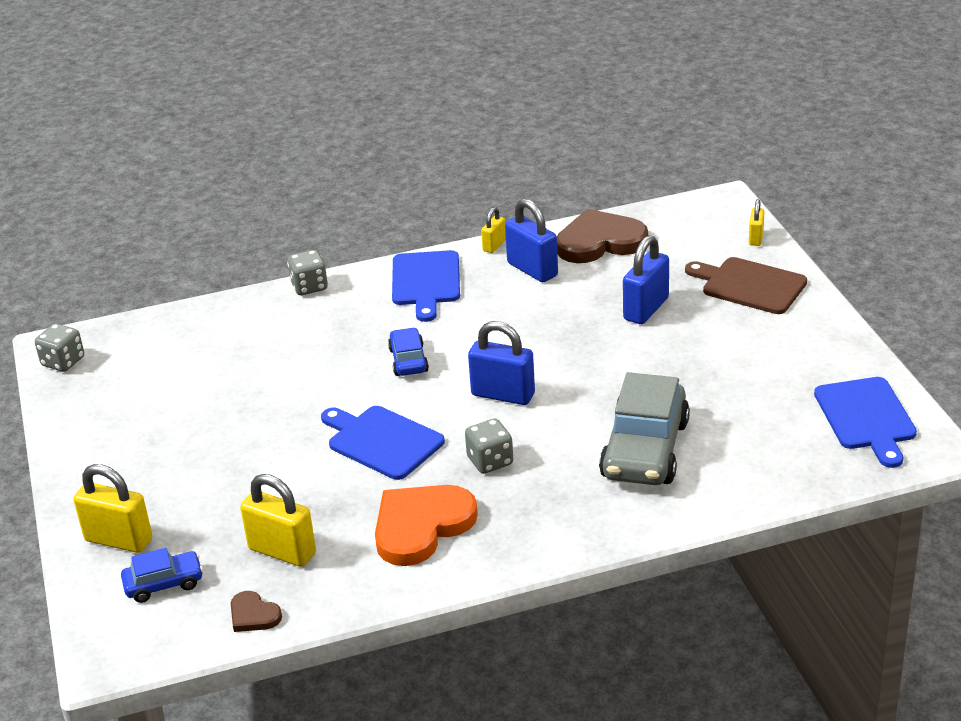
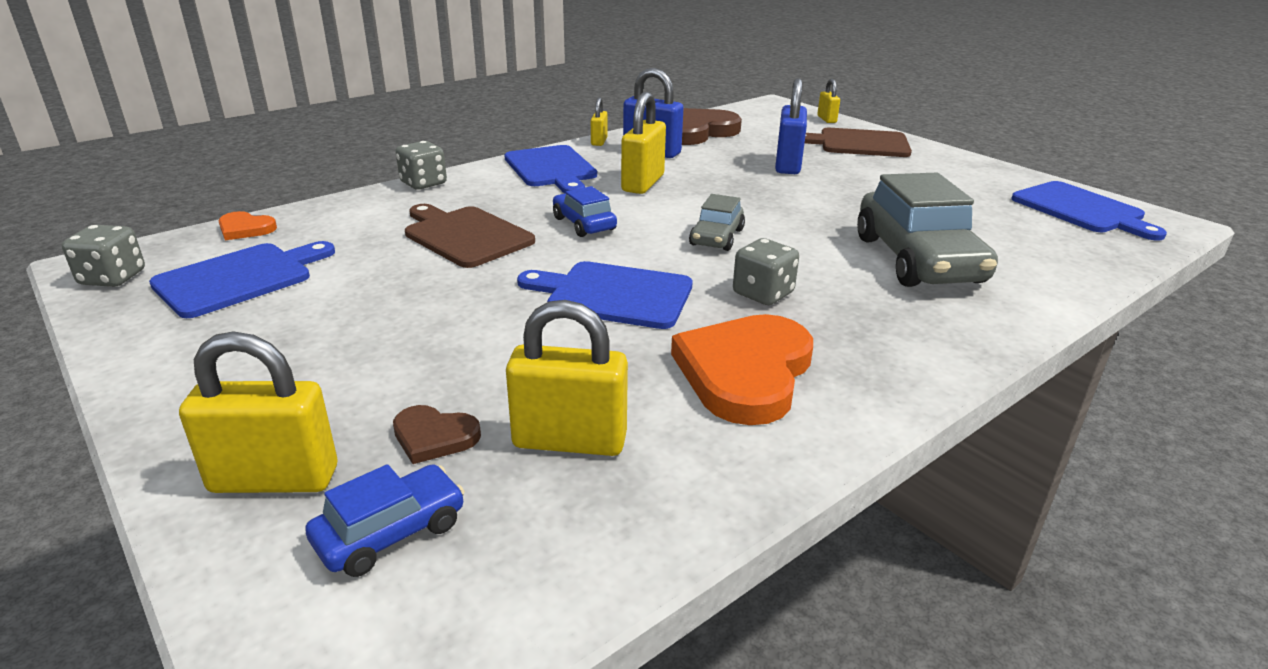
camera: 25 degrees left, 5 degrees down
(141, 377) = (239, 278): none -> blue cutting board
(158, 323) = (245, 229): none -> orange heart
(253, 615) = (586, 548): brown heart -> brown heart (434, 437)
(311, 358) = (466, 235): none -> brown cutting board
(492, 315) = (643, 183): none -> yellow padlock
(503, 395) = (716, 237): blue padlock -> grey car

